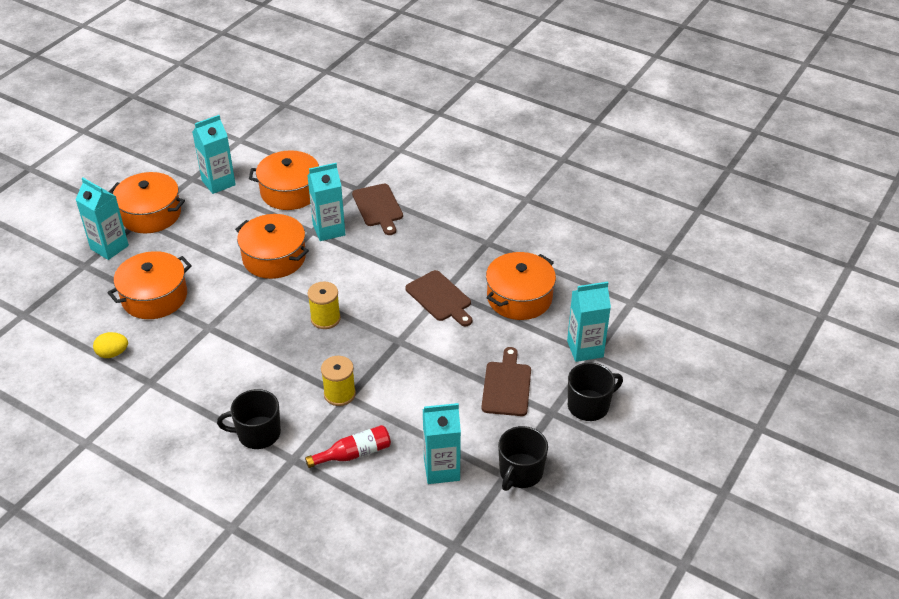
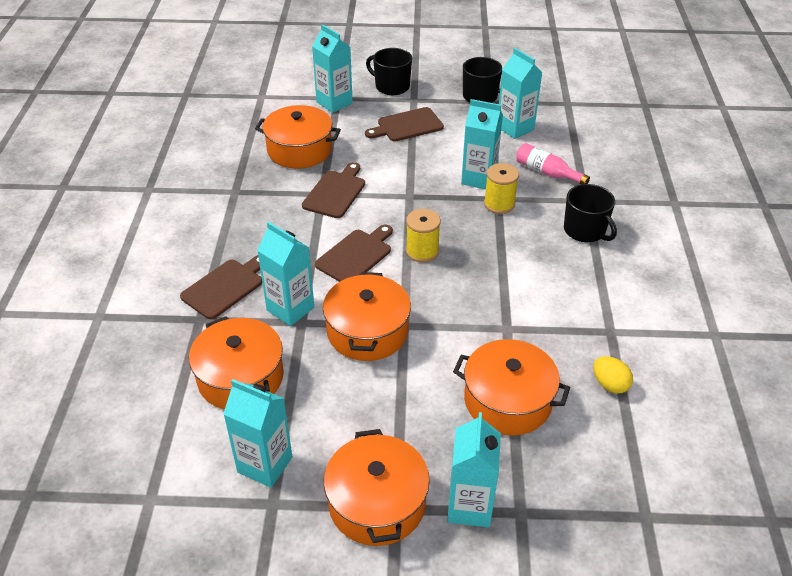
camera: 120 degrees left, 0 degrees up
(353, 281) = (356, 255): none -> brown cutting board
(354, 454) = (547, 172): red bottle -> pink bottle
(385, 398) = (478, 179): none -> turquoise carton

